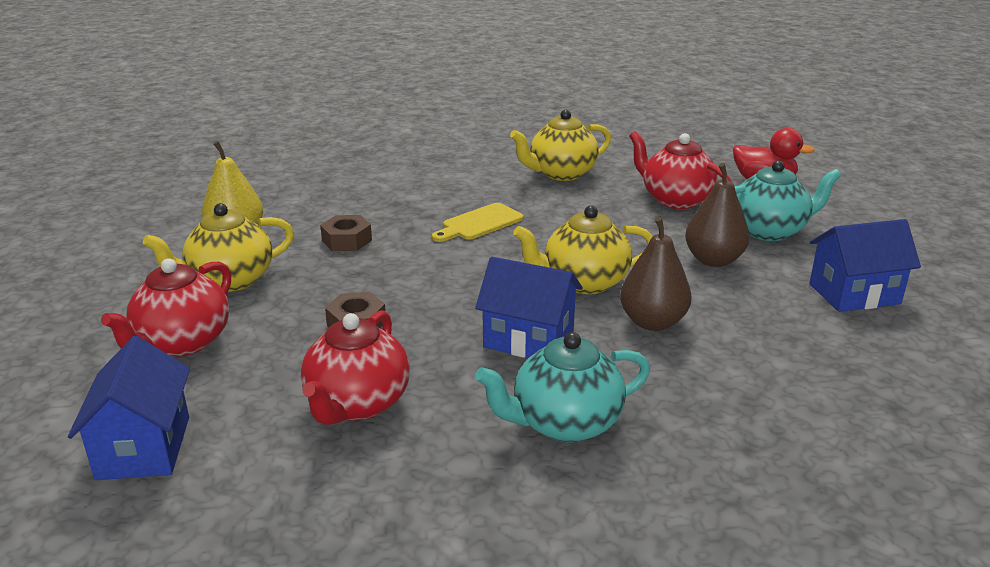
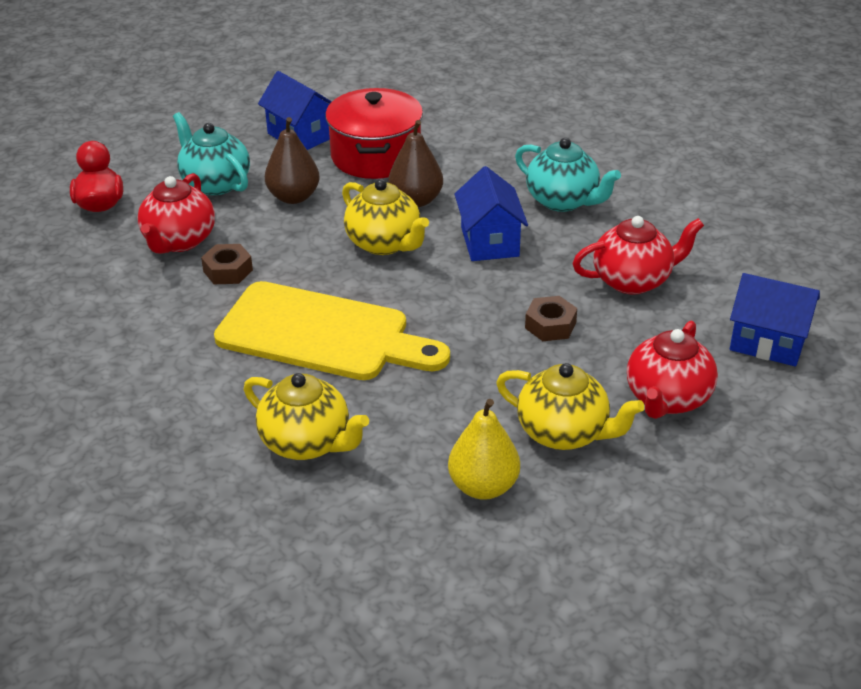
camera: 120 degrees left, 10 degrees up
(144, 447) = (768, 342): blue house -> blue house turned 60 degrees clockwise
(182, 343) = (667, 399): red teapot -> red teapot turned 120 degrees clockwise
(347, 240) = (427, 401): brown nut -> brown nut (228, 271)
(479, 223) = (322, 334): yellow cutting board -> yellow cutting board, size x2.14
(561, 173) = (156, 326): yellow teapot -> yellow teapot (307, 443)
(775, 326) = (376, 156): none -> red pot

